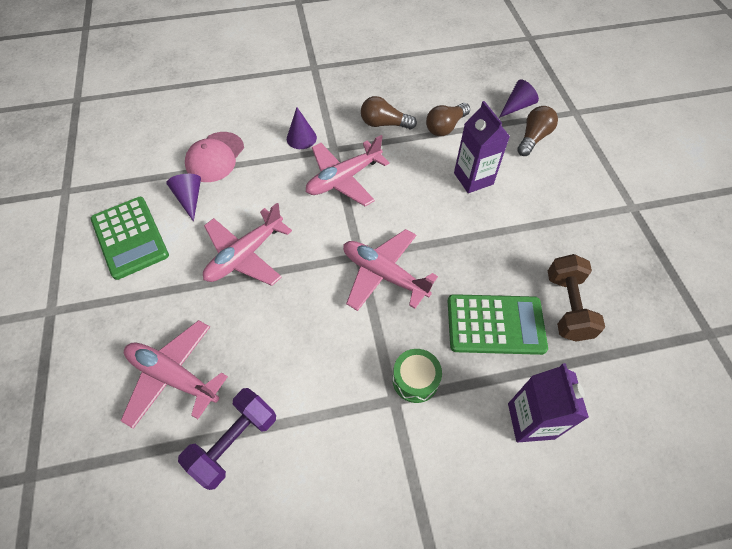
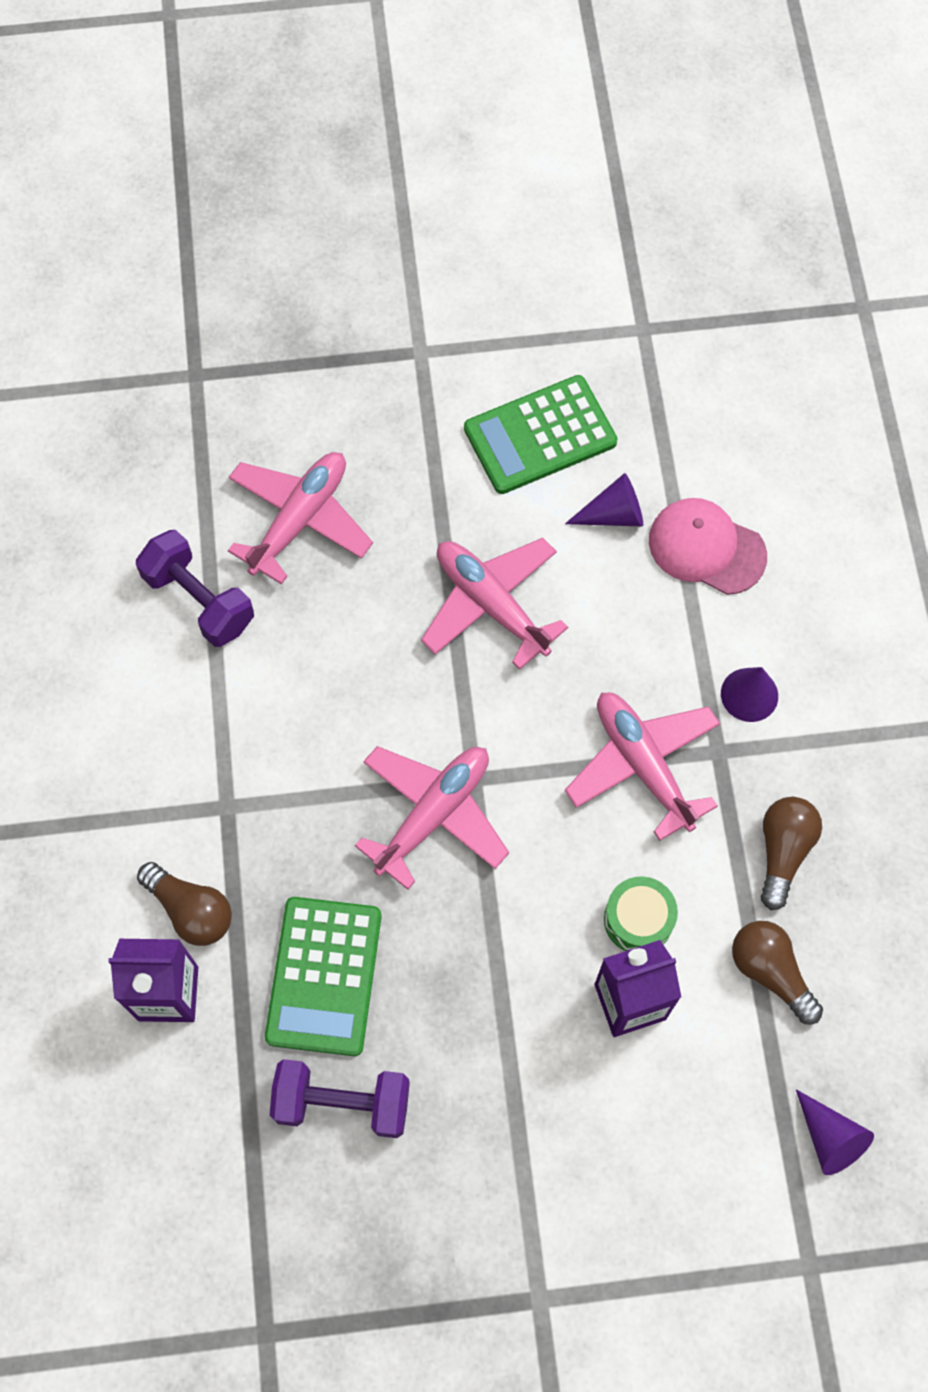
camera: 95 degrees right, 10 degrees up
(415, 379) = (251, 840): green drum -> green drum (638, 919)
(533, 138) = (732, 1149): brown light bulb -> brown light bulb (191, 910)
(567, 306) = (342, 1103): brown dumbbell -> purple dumbbell

